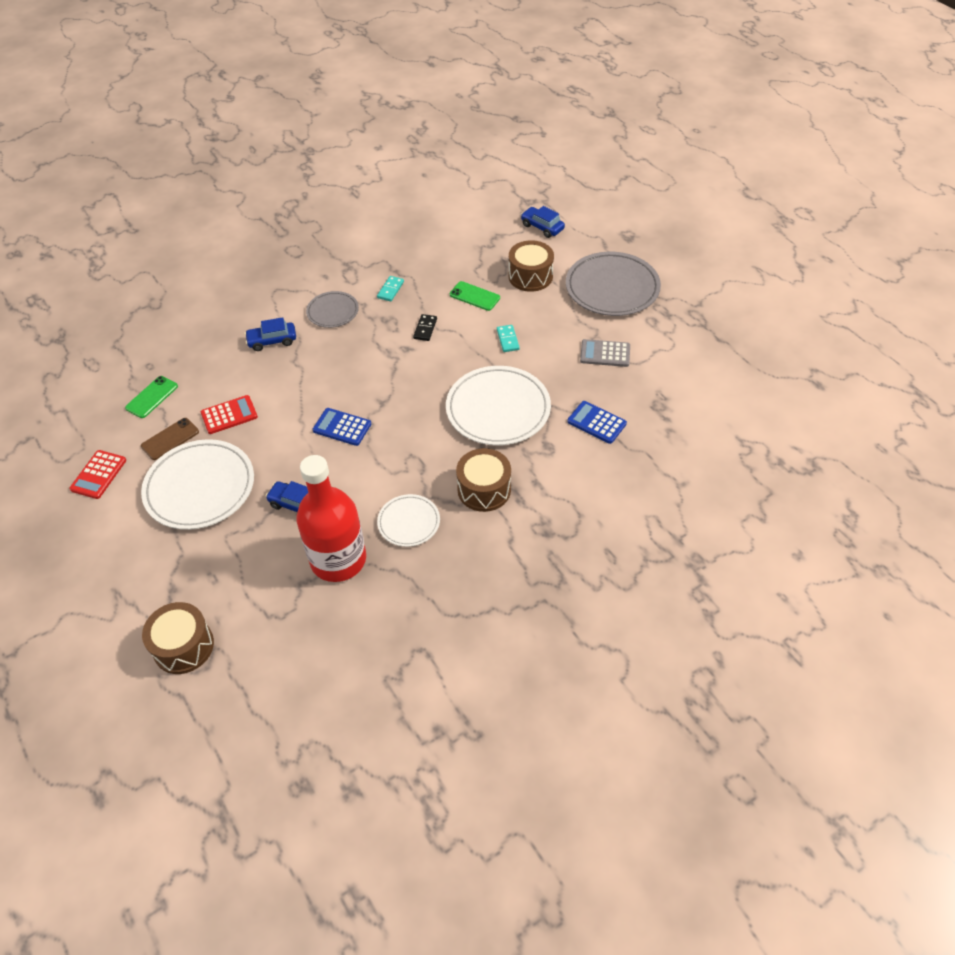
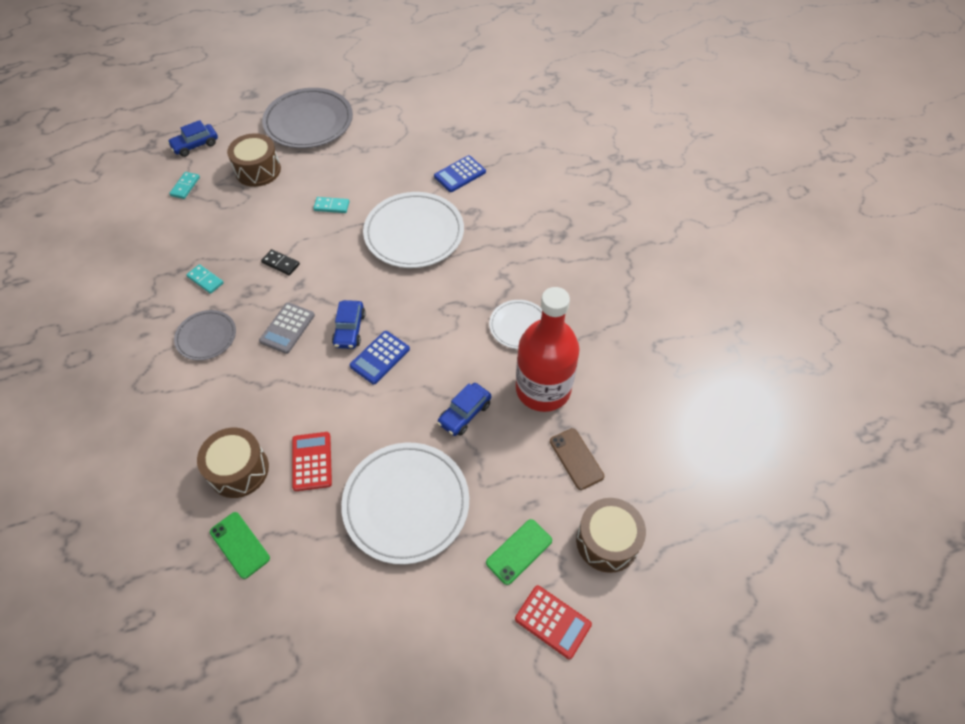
camera: 75 degrees left, 5 degrees up
(98, 475) = (340, 619): red calculator -> red calculator (552, 622)
(170, 439) = (319, 529): brown phone -> brown phone (576, 459)
(272, 341) = (218, 402): blue car -> blue car (349, 329)
(474, 296) = (259, 216): green phone -> green phone (519, 551)
(484, 489) = (502, 264): brown drum -> brown drum (239, 470)
(489, 240) = (185, 186): none -> turquoise domino
(605, 353) = (385, 148): grey calculator -> grey calculator (287, 328)

